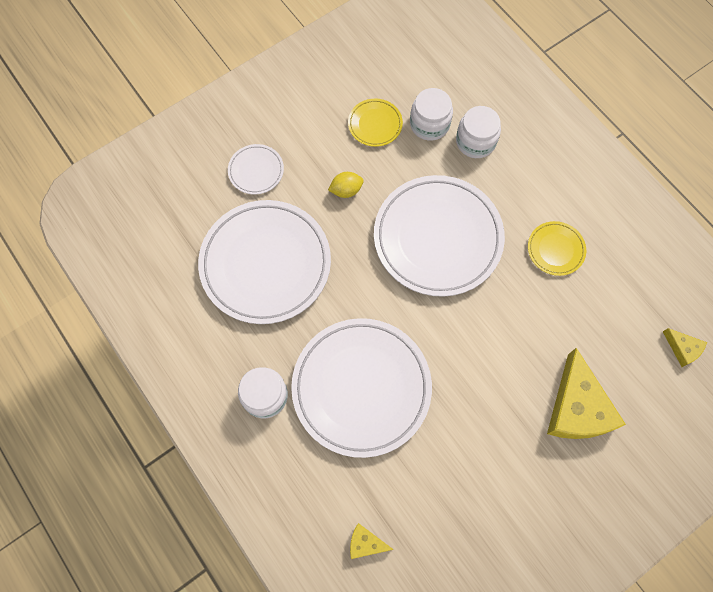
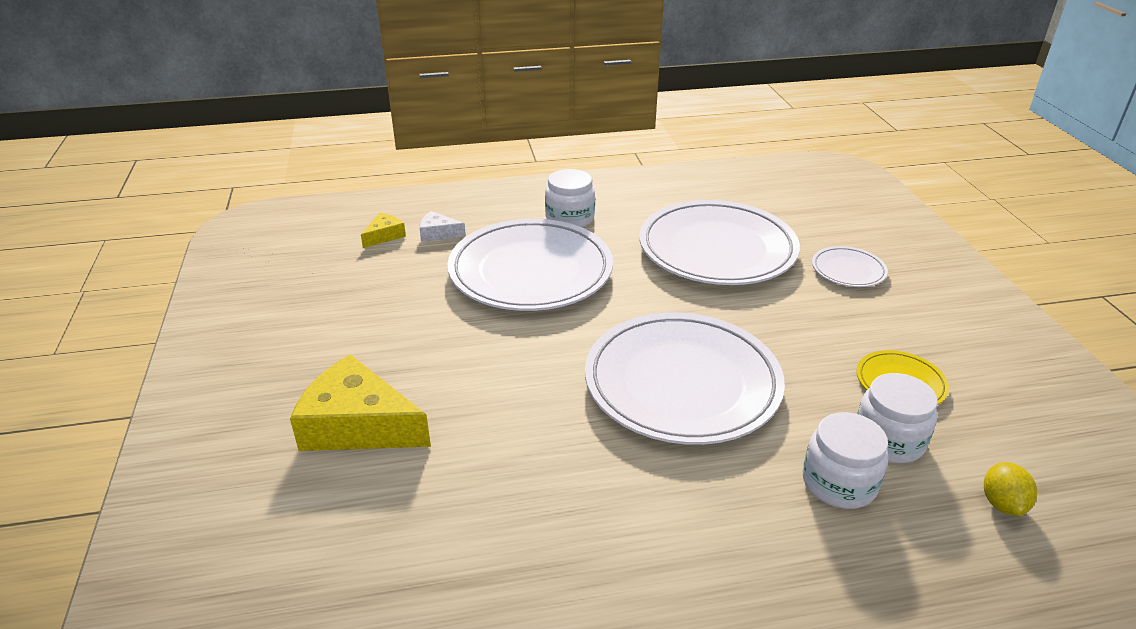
camera: 115 degrees right, 35 degrees down
(340, 496) = (438, 233): none -> white cheese
(346, 190) = (793, 328): yellow lemon -> yellow lemon (1002, 504)
(555, 249) = (594, 502): yellow plate -> none
(682, 349) = (322, 591): yellow cheese -> none

